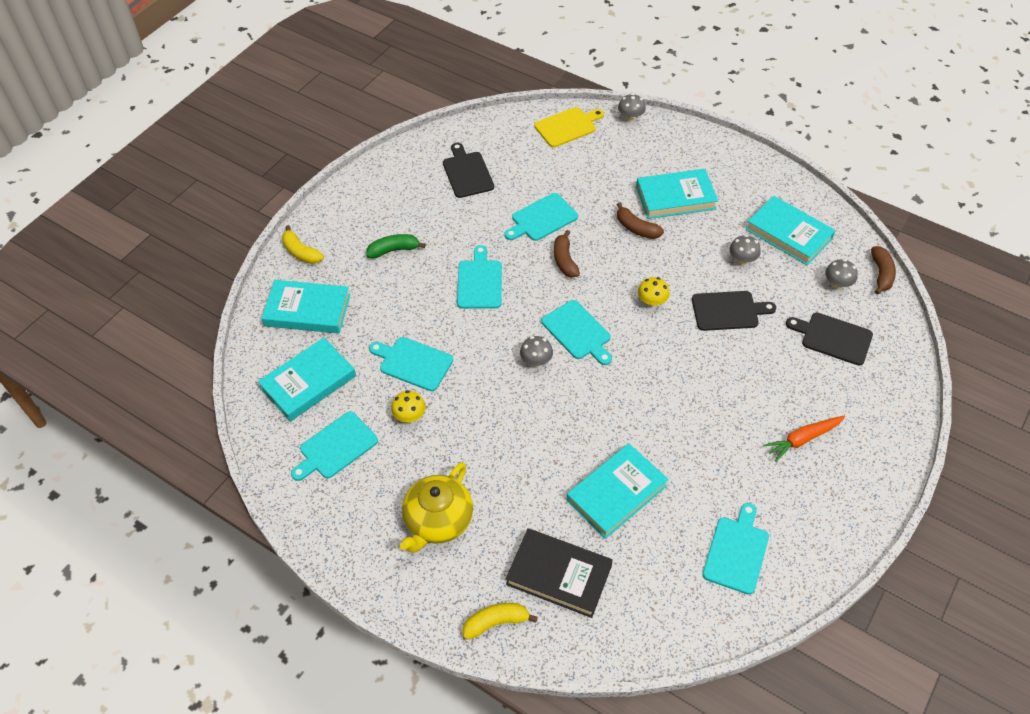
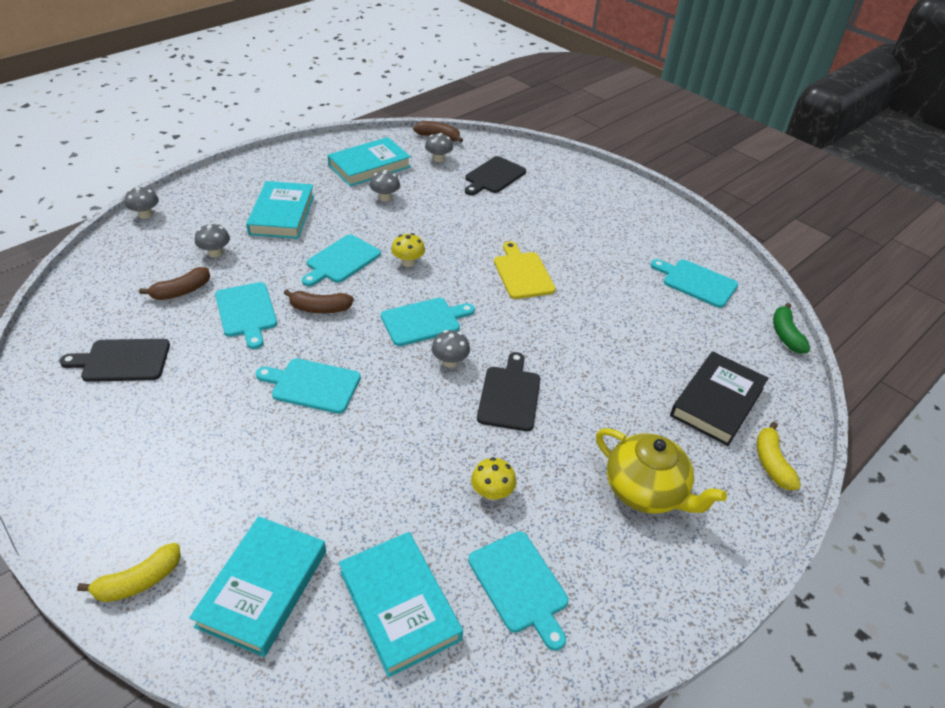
camera: 80 degrees left, 10 degrees down
(394, 250) = (208, 461): green banana -> green banana (785, 335)
(413, 363) = (411, 474): turquoise cutting board -> turquoise cutting board (341, 260)
(567, 126) = (117, 261): yellow cutting board -> yellow cutting board (522, 273)
(603, 175) = (215, 253): none -> grey mushroom
(616, 493) = (628, 340): turquoise book -> none
(636, 228) = (306, 248): brown banana -> brown banana (181, 291)
(728, 311) = (440, 220): black cutting board -> black cutting board (509, 395)
(802, 439) = (591, 219): orange carrot -> none

